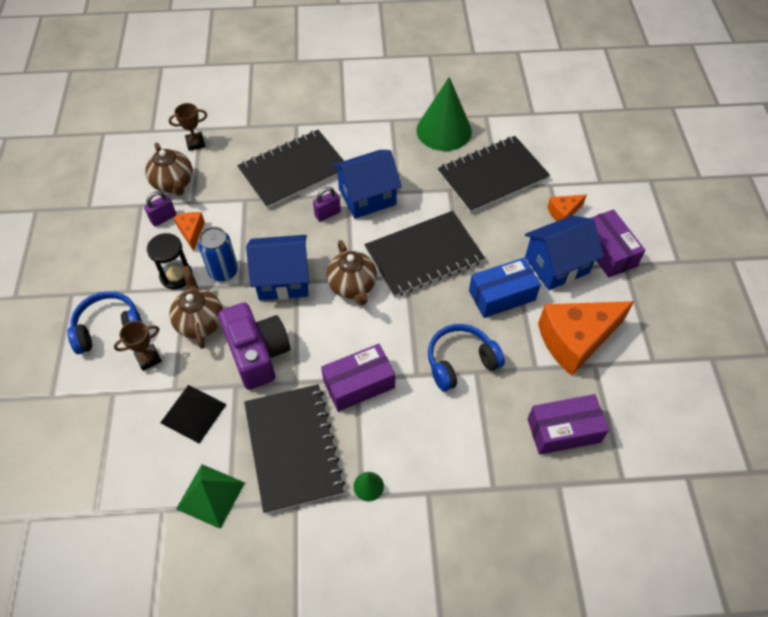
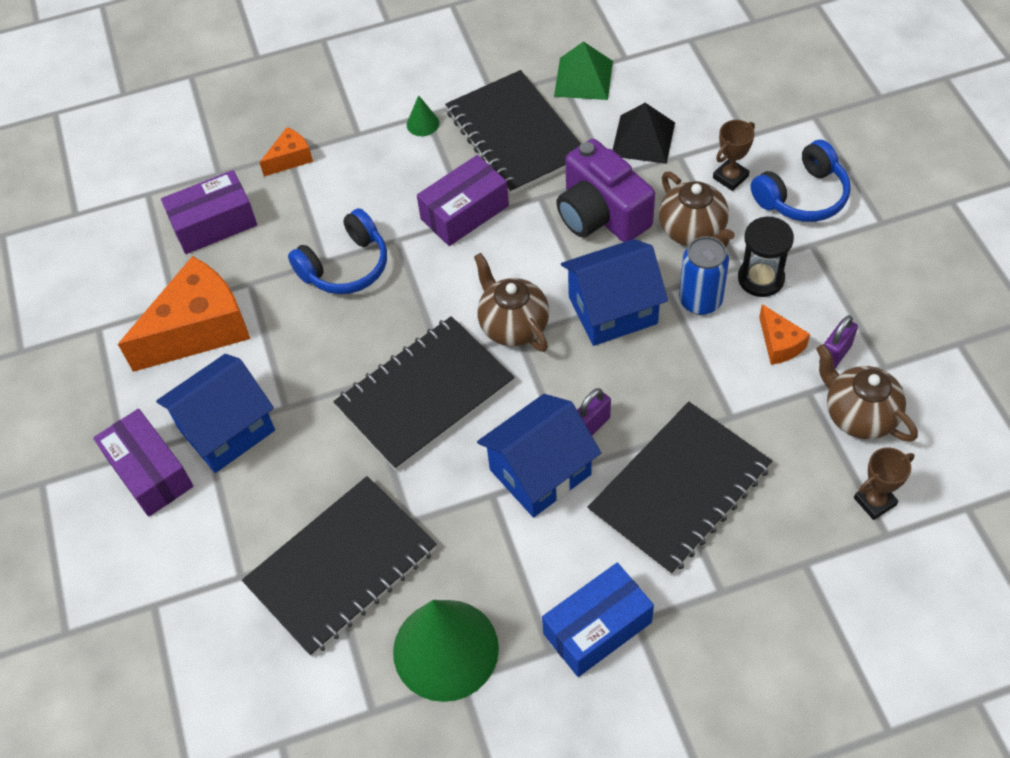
camera: 170 degrees right, 0 degrees up
(502, 295) = (303, 364): blue box -> blue box (597, 628)
(563, 212) = (218, 525): orange cheese -> orange cheese (290, 159)

